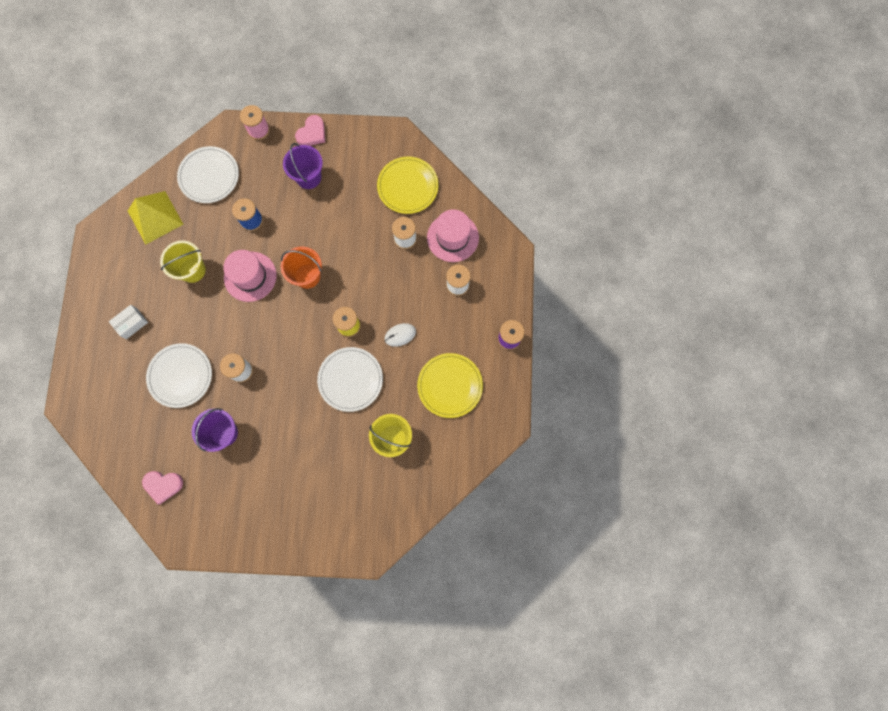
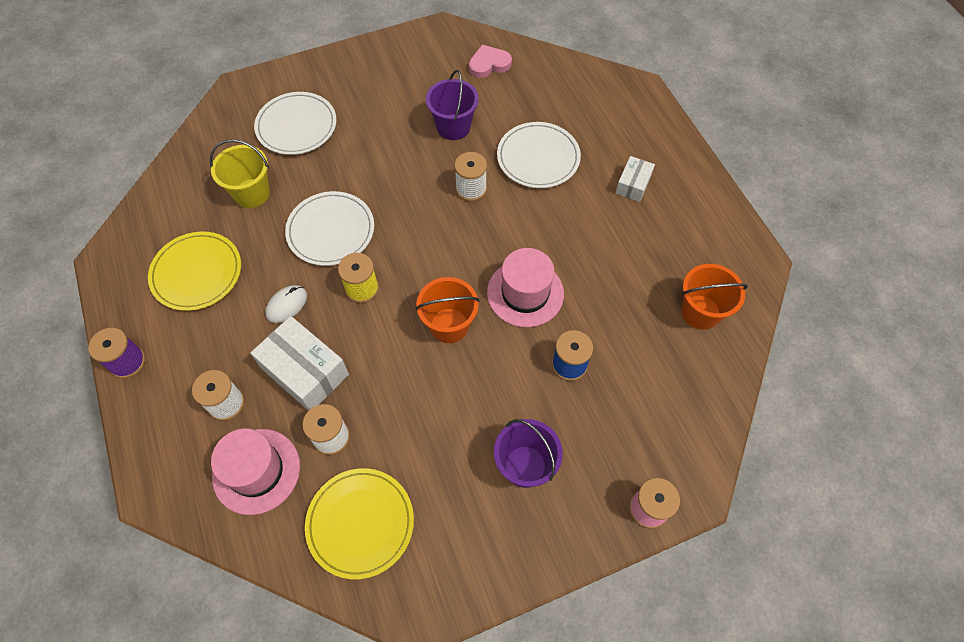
camera: 155 degrees right, 15 degrees down
(155, 217) = (700, 312): yellow pyramid -> orange bucket
(192, 270) = (604, 270): yellow bucket -> none
(209, 176) = (671, 400): white plate -> white plate (296, 126)
(312, 133) = (561, 544): pink heart -> none
(405, 284) = (305, 371): none -> white box

